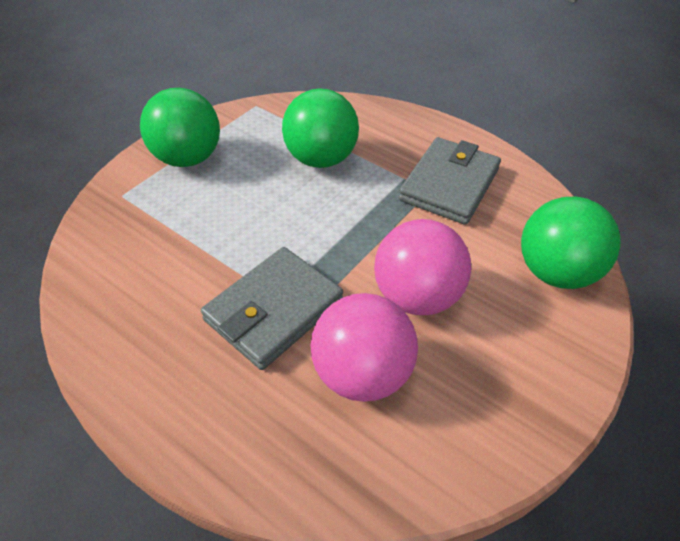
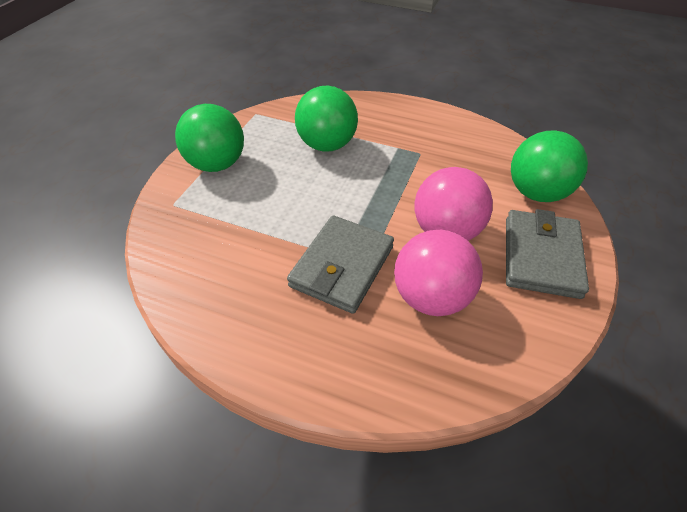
camera: 15 degrees left, 0 degrees up
(449, 185) = (433, 146): grey wallet -> grey wallet (541, 257)

